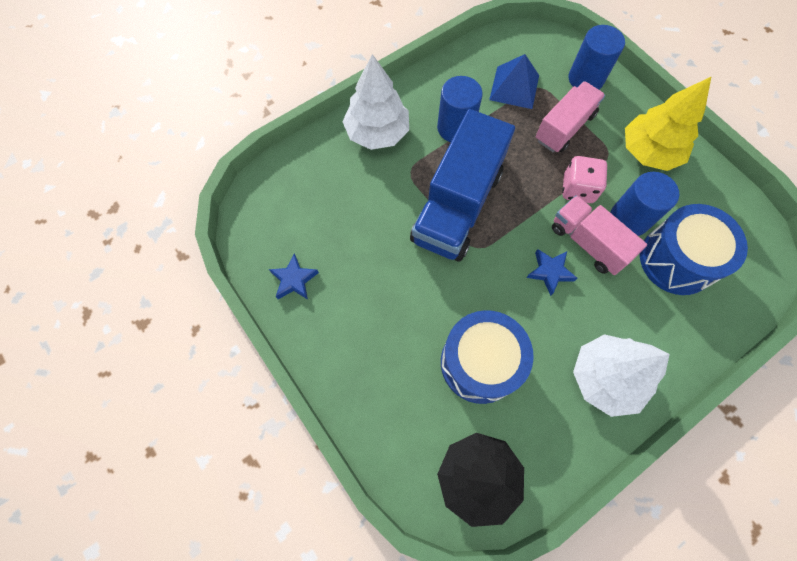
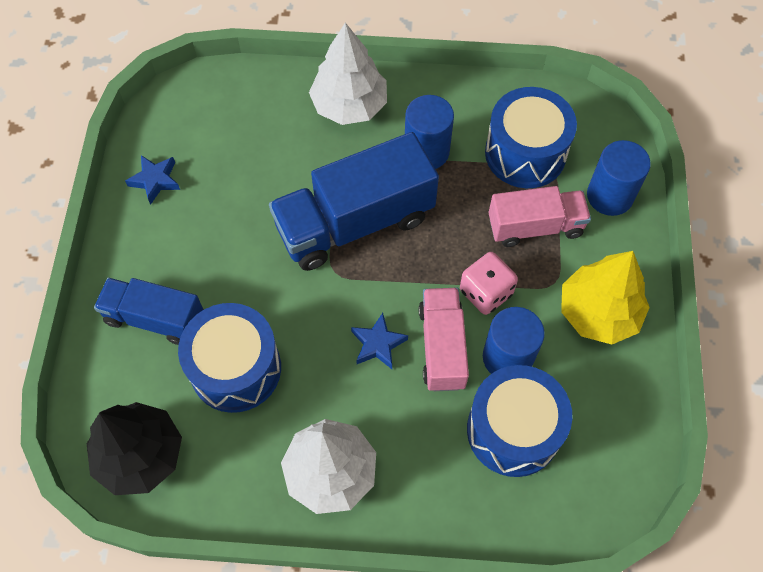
camera: 40 degrees right, 5 degrees down
(391, 375) = (155, 318): none -> blue truck
(514, 87) = (525, 153): blue pyramid -> blue drum

